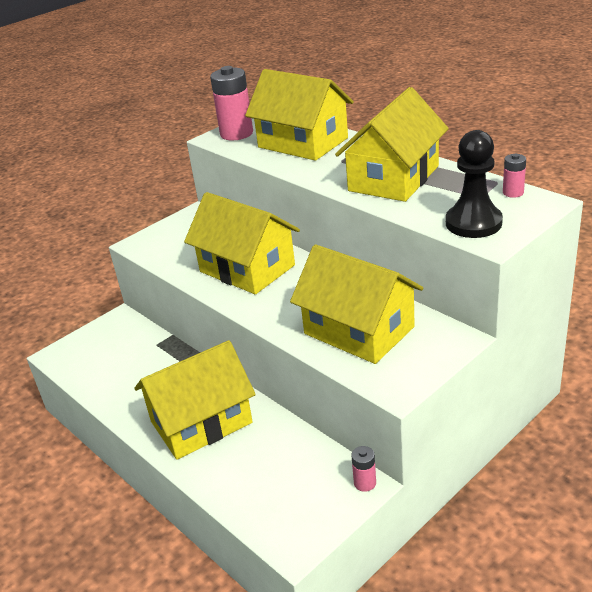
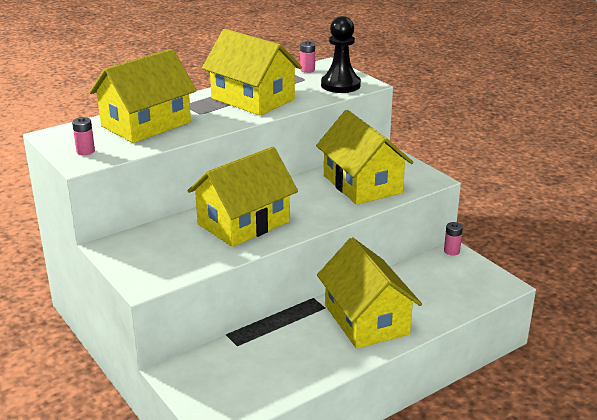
camera: 85 degrees left, 5 degrees down
(236, 133) = (85, 151): pink battery -> pink battery, size x0.50
(359, 330) = (362, 184): yellow house -> yellow house turned 75 degrees counterclockwise

